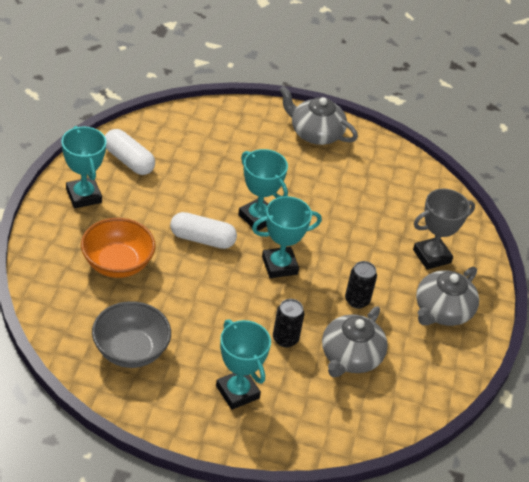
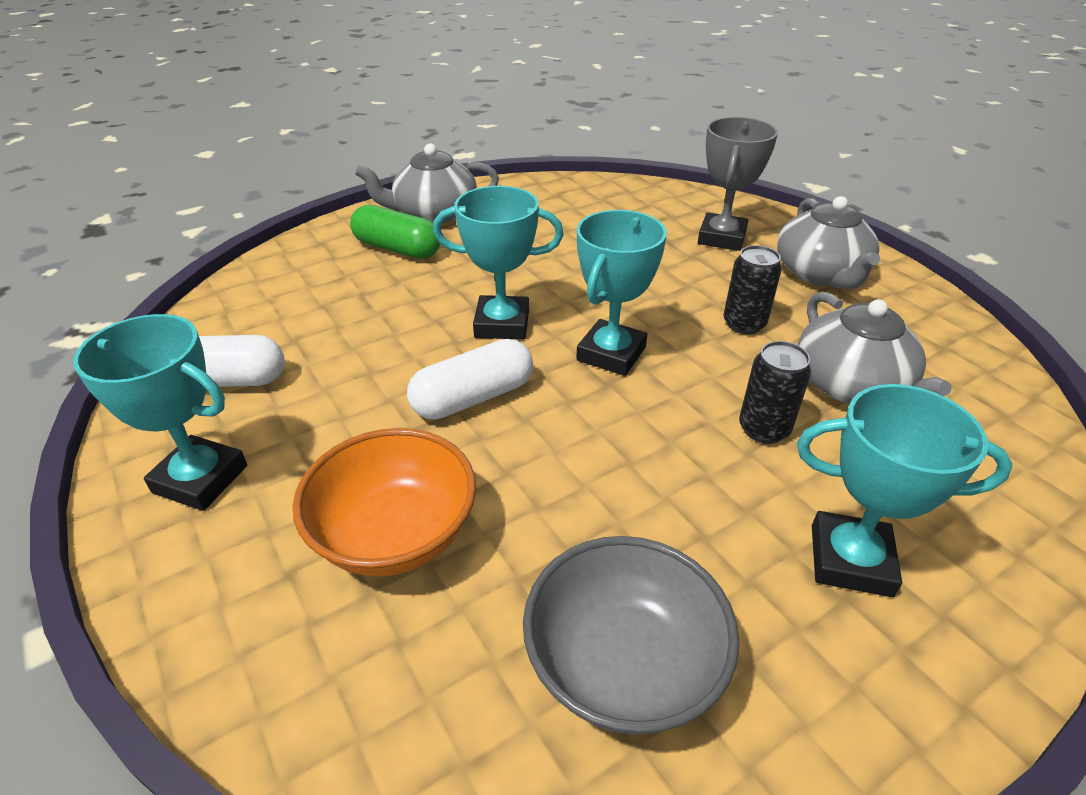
camera: 40 degrees left, 5 degrees down
(269, 143) = (397, 249): none -> green capsule

